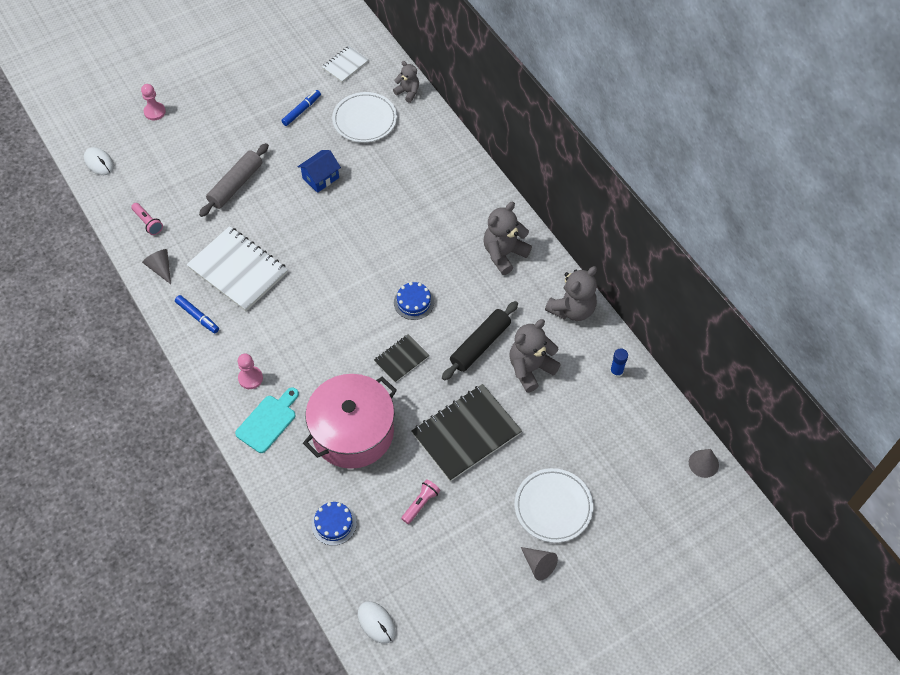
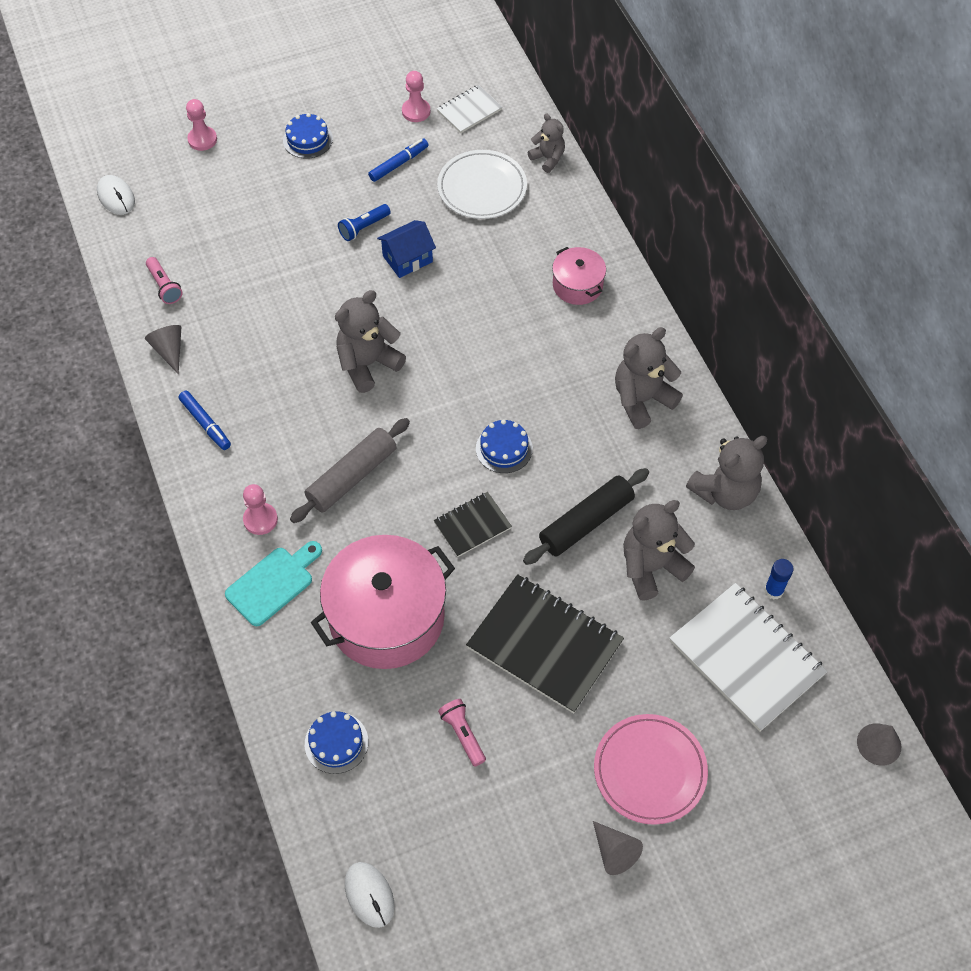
camera: 10 degrees right, 0 degrees up
(232, 101) = (307, 139): none -> blue cake
(235, 185) = (291, 252): grey rolling pin -> grey rolling pin (352, 476)
(238, 270) = (272, 368): white notebook -> white notebook (746, 658)
(285, 160) = (363, 228): none -> blue flashlight
(306, 257) = (368, 364): none -> grey teddy bear
(307, 71) = (416, 111): none -> pink pawn
(420, 503) = (462, 734): pink flashlight -> pink flashlight turned 75 degrees counterclockwise
(445, 180) = (577, 285): none -> pink pot
(466, 433) = (544, 645): black notebook -> black notebook turned 60 degrees clockwise
(553, 507) = (650, 771): white plate -> pink plate

